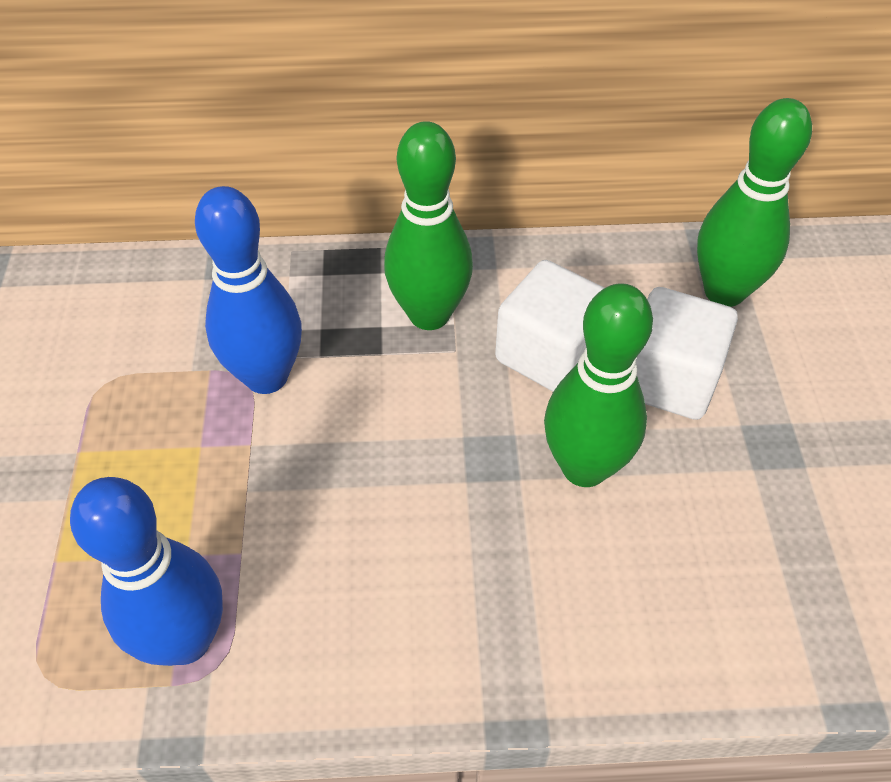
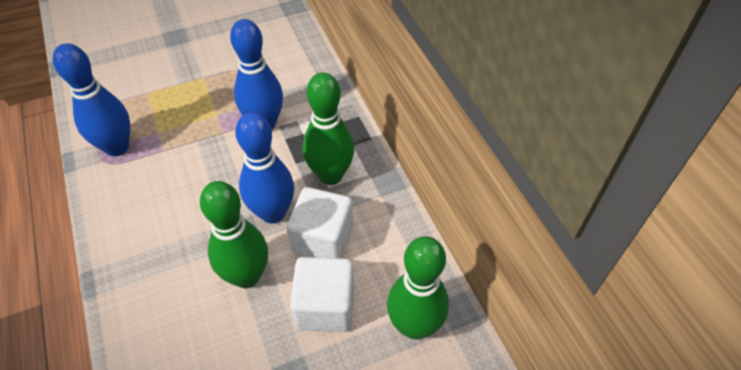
camera: 70 degrees right, 0 degrees up
(472, 406) = (273, 213): none -> blue bowling pin

